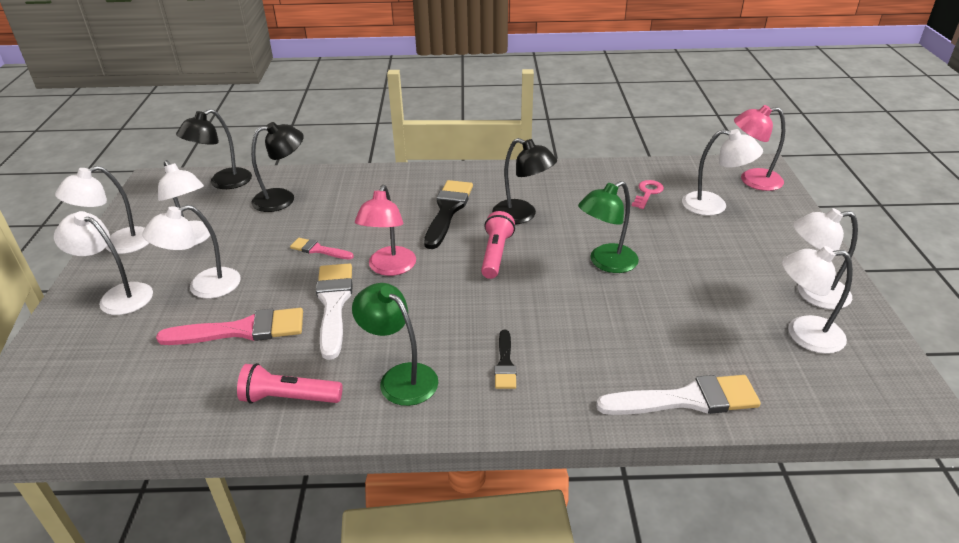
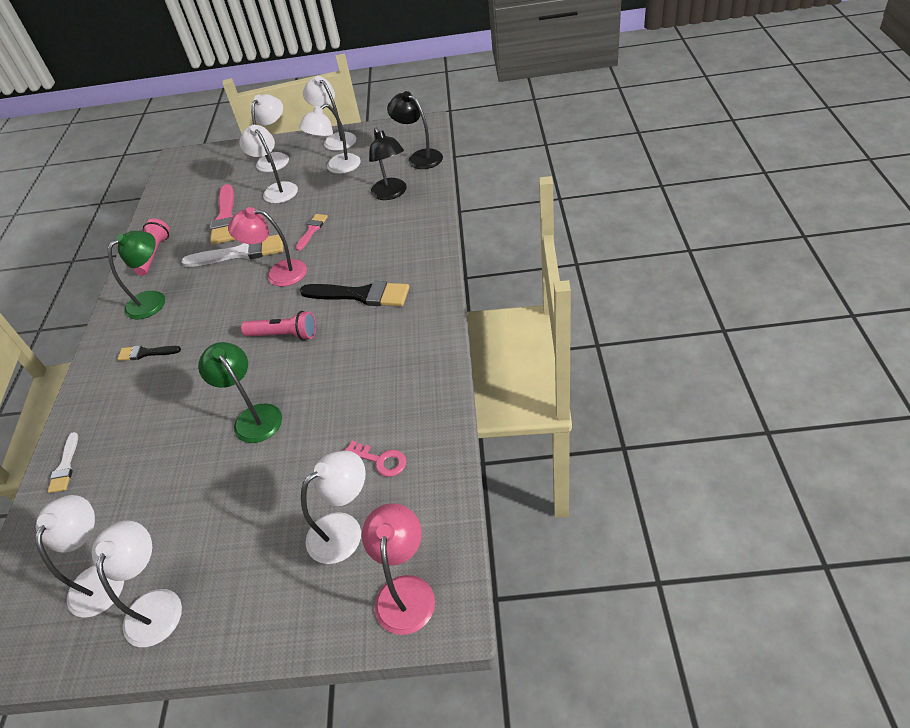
camera: 95 degrees right, 10 degrees up
(522, 215) = (346, 349): black lamp -> none
(686, 399) = (65, 466): white brush -> white brush, size x0.54
(713, 206) = (344, 530): white lamp -> white lamp turned 150 degrees counterclockwise

